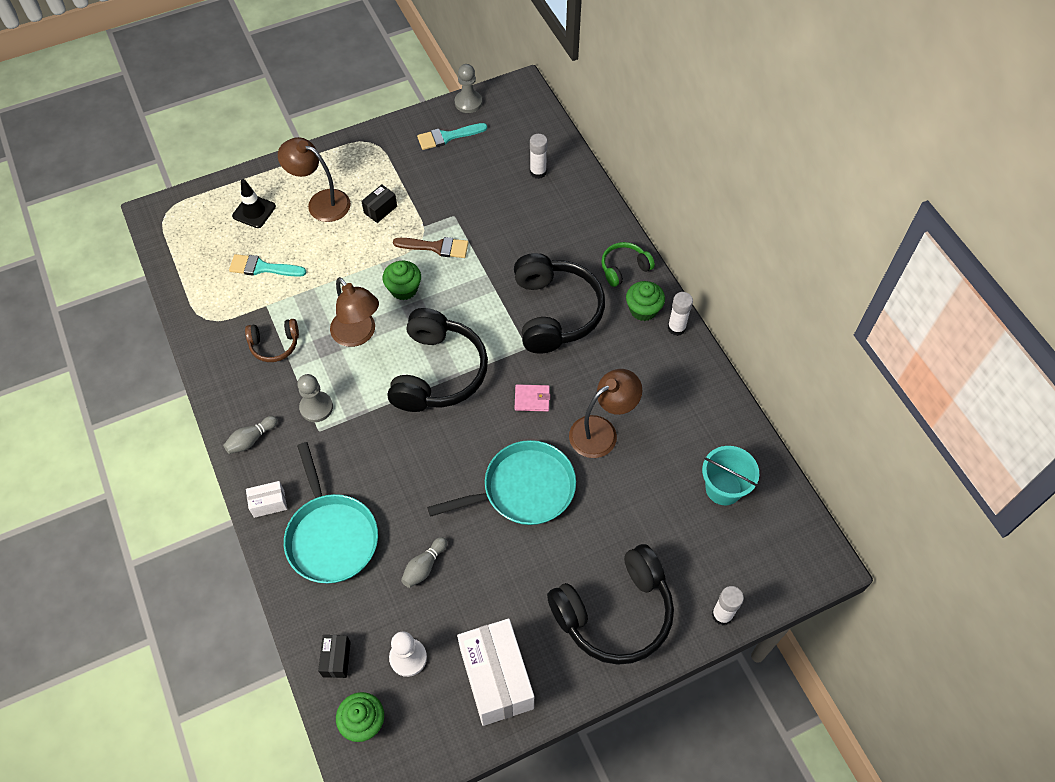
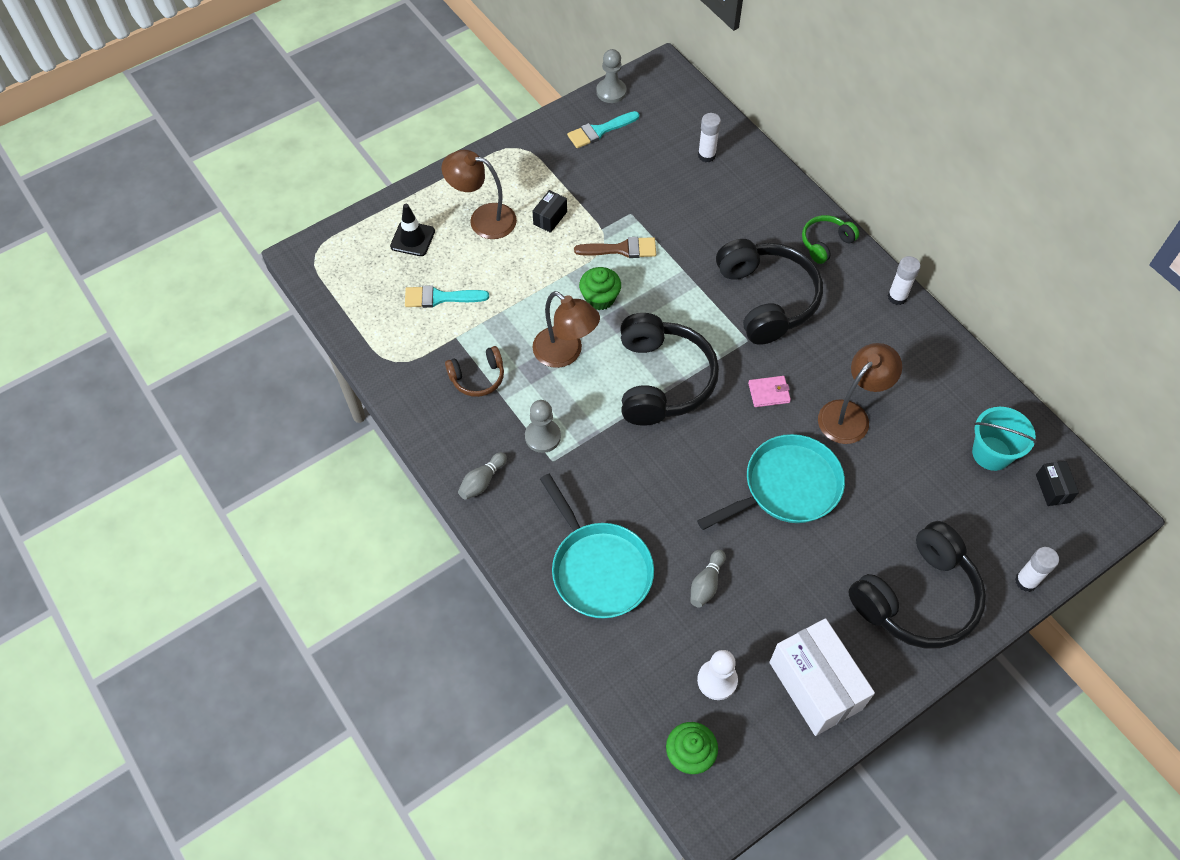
camera: 10 degrees left, 0 degrees up
(269, 503) = (521, 545): white box -> none
(336, 659) = (642, 695): black box -> black box (1052, 488)
(643, 310) = (857, 283): green cupcake -> none

